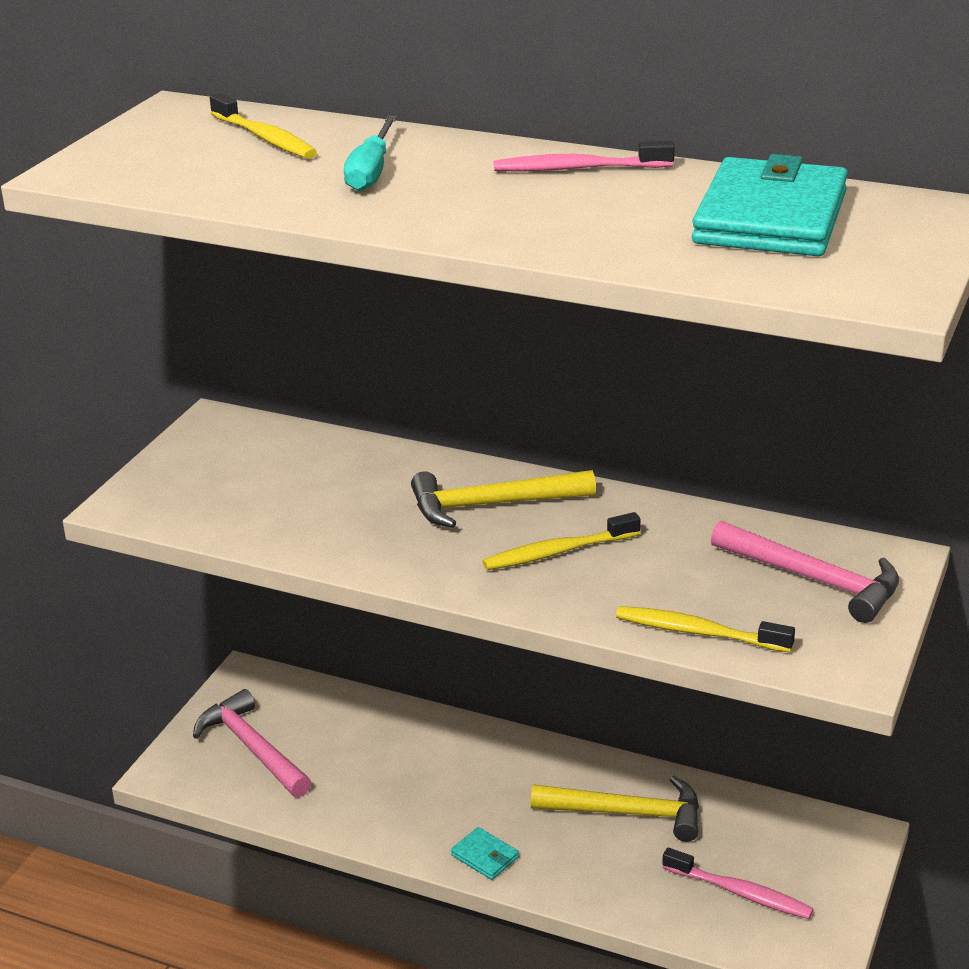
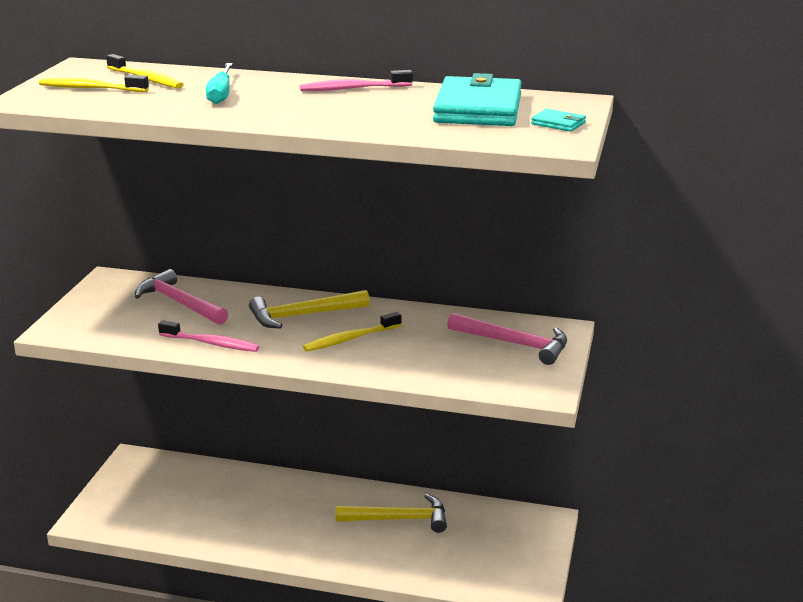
camera: 10 degrees left, 5 degrees down
(252, 748) = (142, 501): pink hammer -> pink hammer (179, 303)
(485, 856) = (309, 553): turquoise wallet -> turquoise wallet (558, 123)
(698, 632) = (447, 377): yellow toothbrush -> yellow toothbrush (91, 88)
(740, 892) = (478, 559): pink toothbrush -> pink toothbrush (211, 343)

